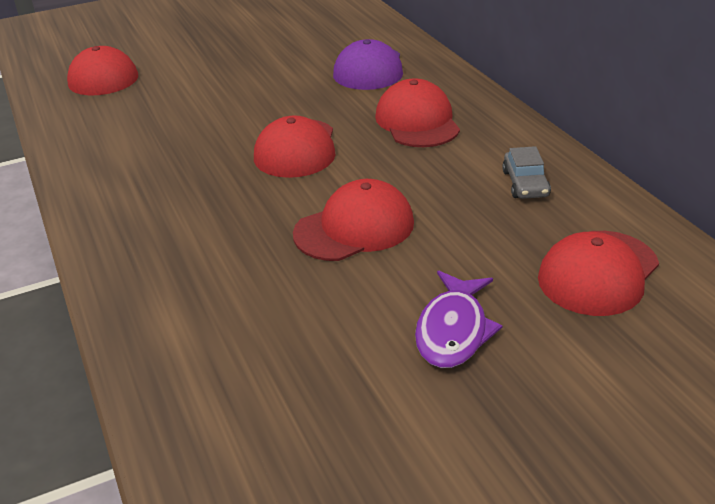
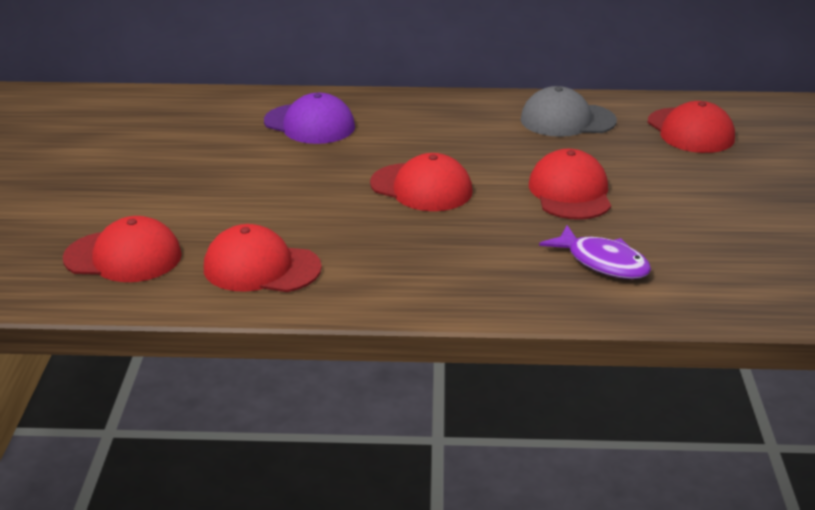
camera: 65 degrees left, 5 degrees down
(417, 121) = (433, 130): red cap -> red cap (261, 268)
(453, 330) = (718, 190): purple fish -> purple fish (602, 262)
(525, 184) = (567, 120): grey car -> grey cap

